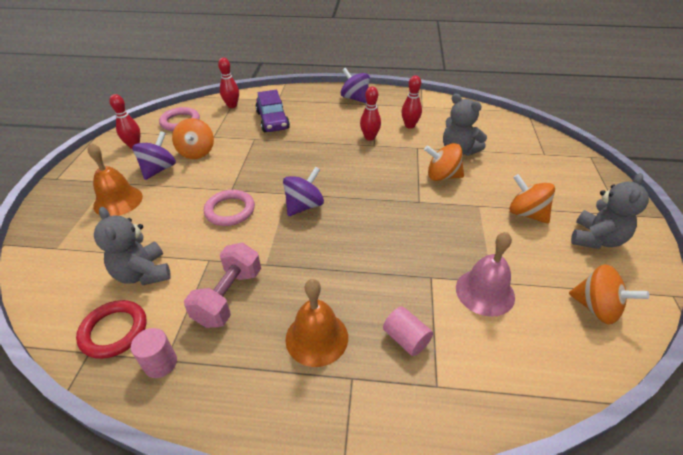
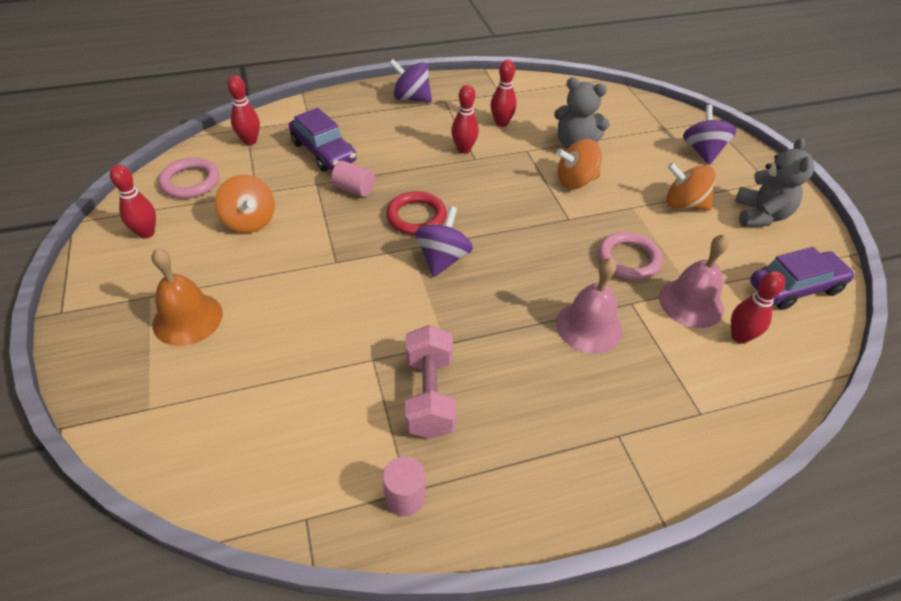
camera: 25 degrees left, 5 degrees up
(114, 331) = (318, 483): red ring -> red ring (416, 217)
(143, 273) = (301, 402): grey teddy bear -> none
(159, 169) = (213, 259): purple spinning top -> purple spinning top (702, 151)
(230, 210) = (354, 289): pink ring -> pink ring (628, 259)
(316, 338) = (557, 407): orange bell -> none
(383, 284) = (589, 326): none -> pink bell
(406, 339) = (646, 377): pink cylinder -> pink cylinder (354, 189)
(514, 333) = (739, 336): none -> red bowling pin
(596, 308) = (795, 287): orange spinning top -> purple car

